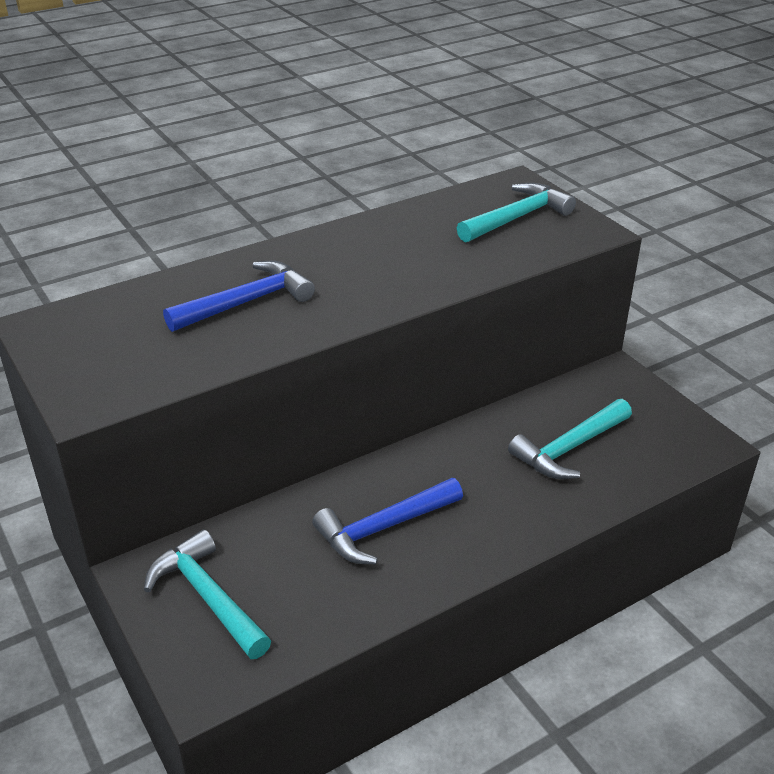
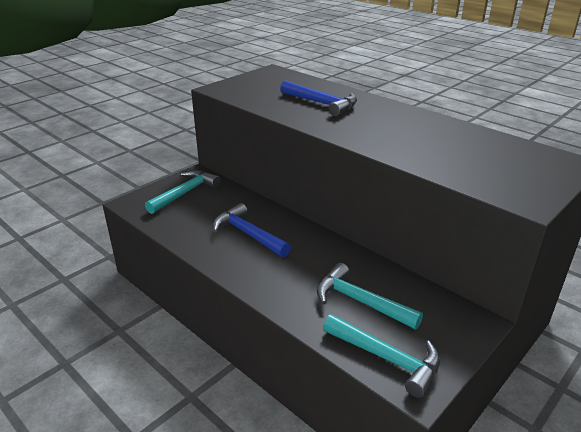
camera: 75 degrees right, 5 degrees down
(517, 218) = (509, 167): turquoise hammer -> turquoise hammer (386, 358)

